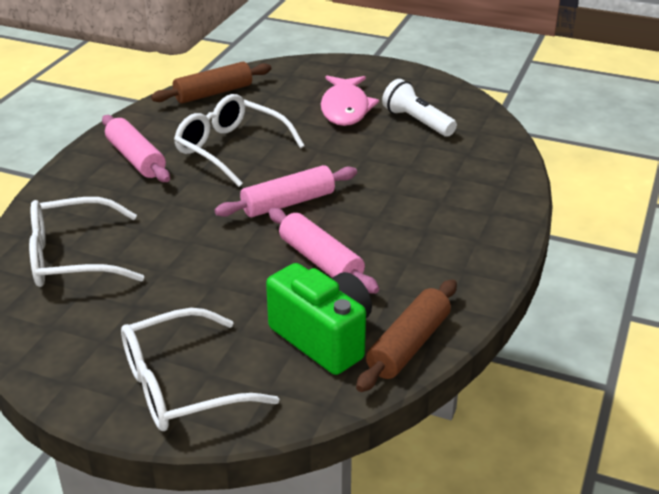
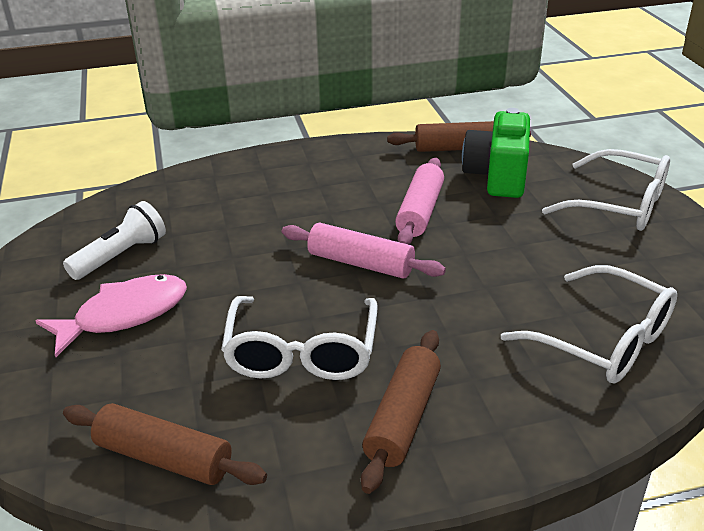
camera: 125 degrees left, 0 degrees up
(136, 159) = (403, 418): pink rolling pin -> brown rolling pin
(417, 122) = (121, 256): white flashlight -> white flashlight turned 150 degrees counterclockwise

